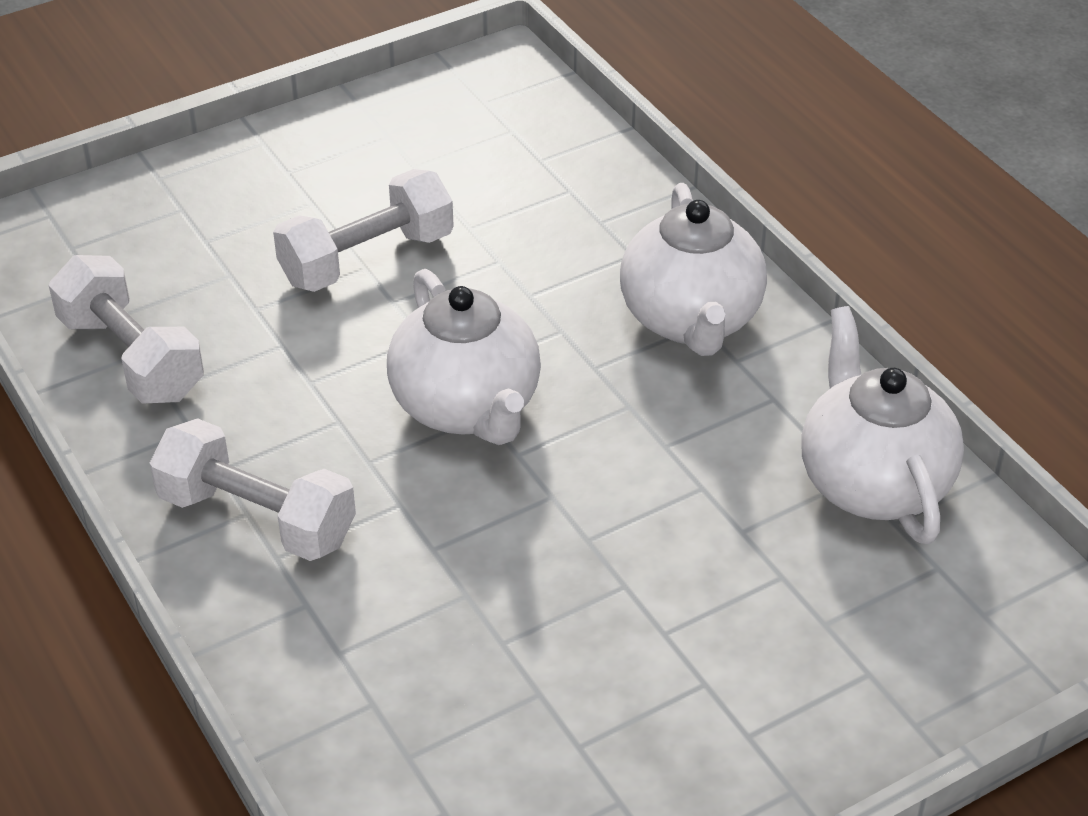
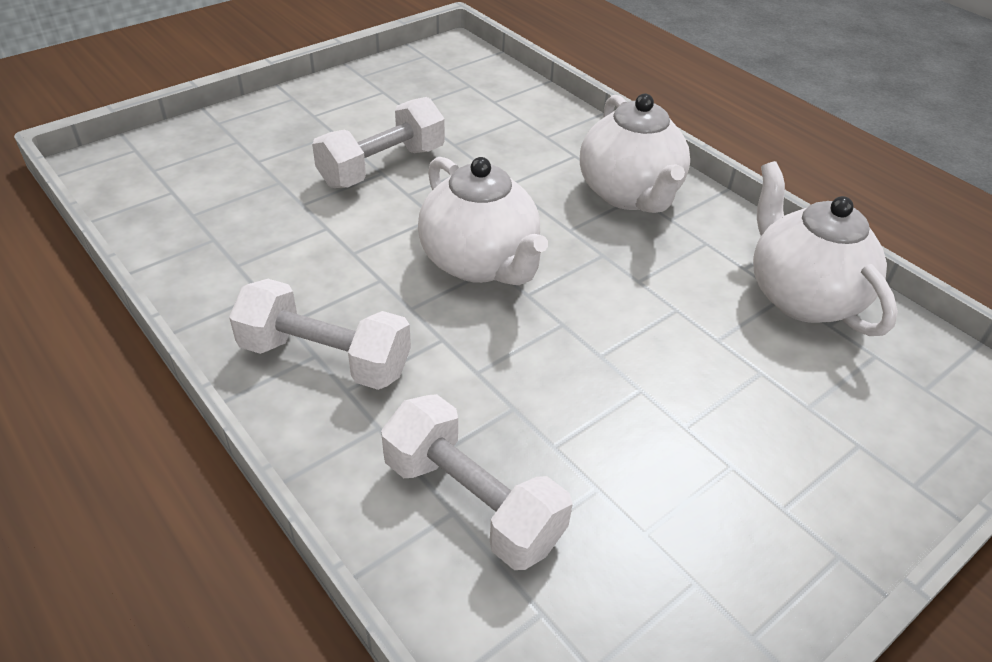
camera: 10 degrees left, 0 degrees up
(131, 358) = (207, 243): white dumbbell -> white dumbbell (472, 502)

